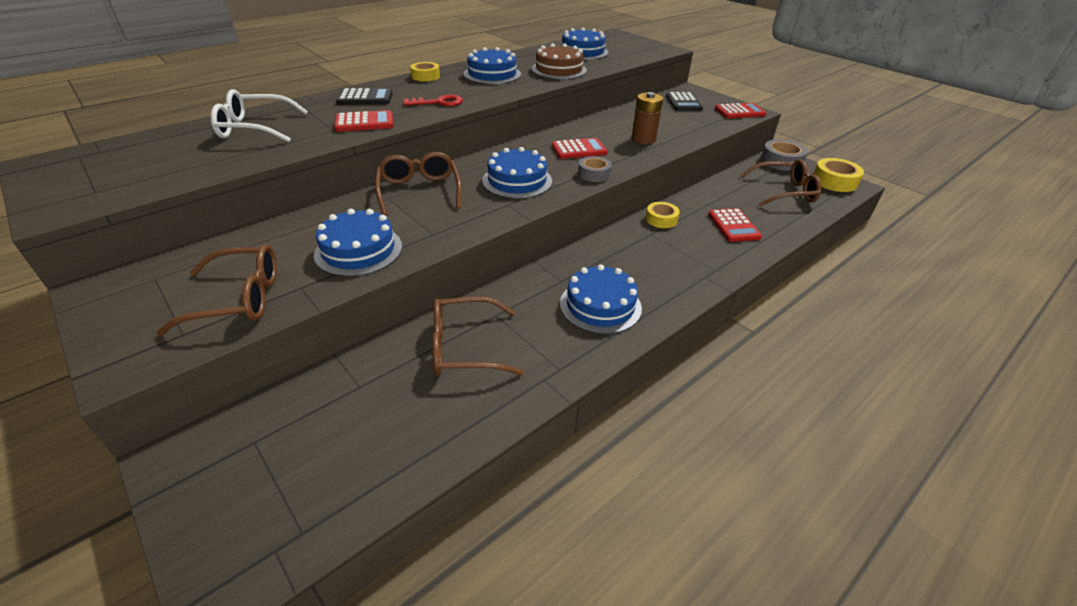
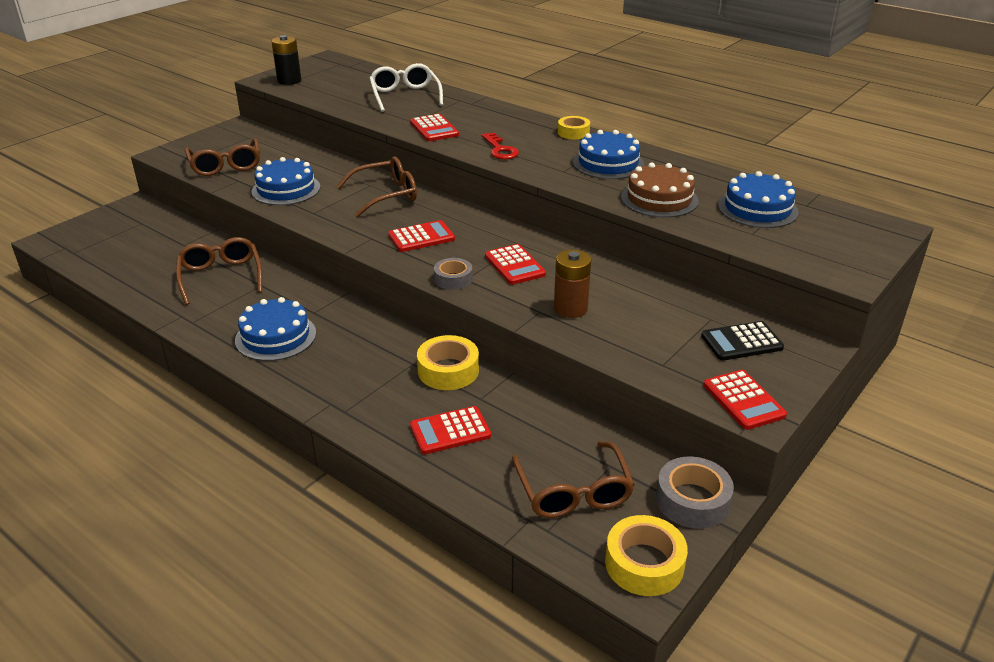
camera: 80 degrees right, 5 degrees down
(90, 193) = (289, 81): none -> black battery
(365, 98) = (493, 118): black calculator -> none
(517, 181) = (421, 237): blue cake -> red calculator
(661, 219) = (448, 370): yellow tape -> yellow tape, size x1.52

